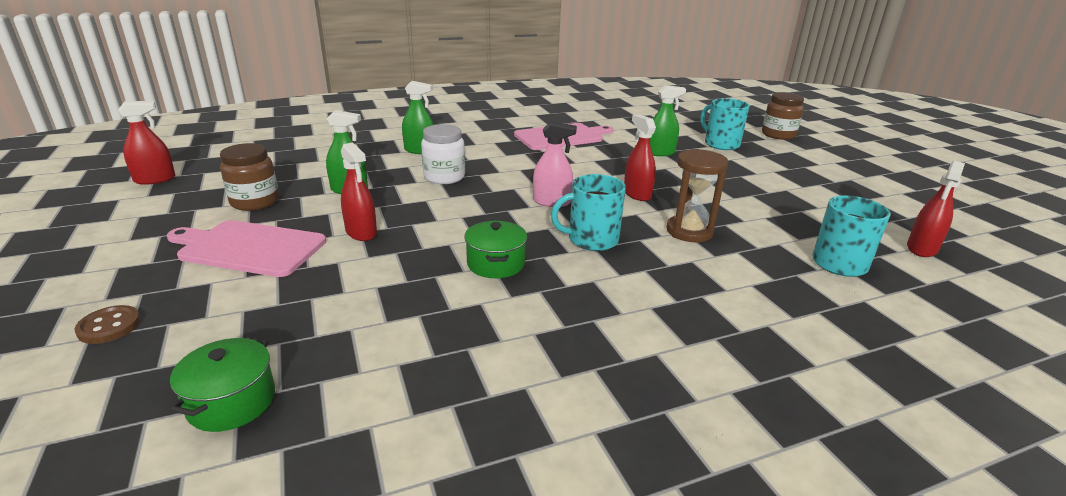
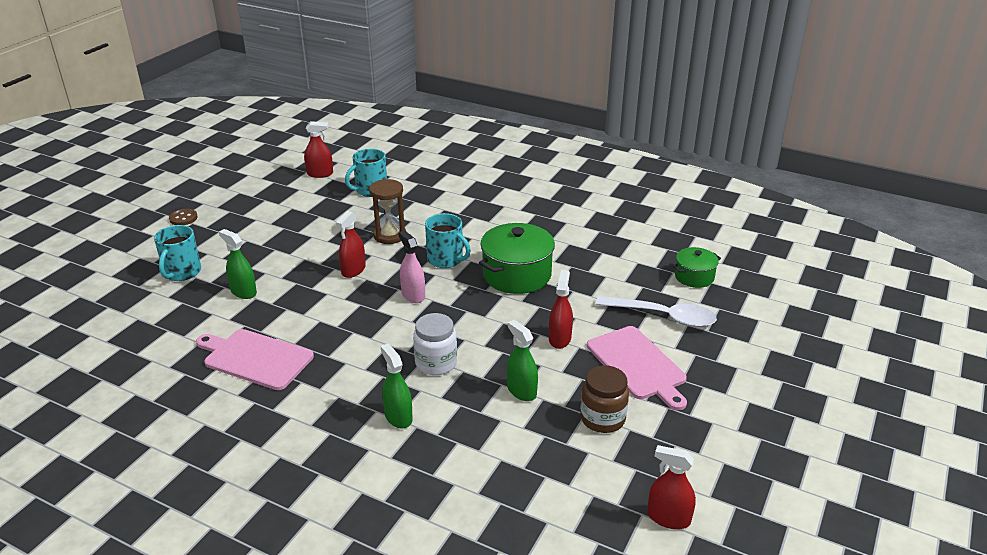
camera: 130 degrees left, 5 degrees up
(109, 326) = (737, 344): brown button -> brown button (183, 218)
(250, 309) = (663, 316): none -> white spoon
(496, 264) = (517, 275): green pot -> green pot, size x1.76
(778, 135) = (118, 254): brown jar -> none

